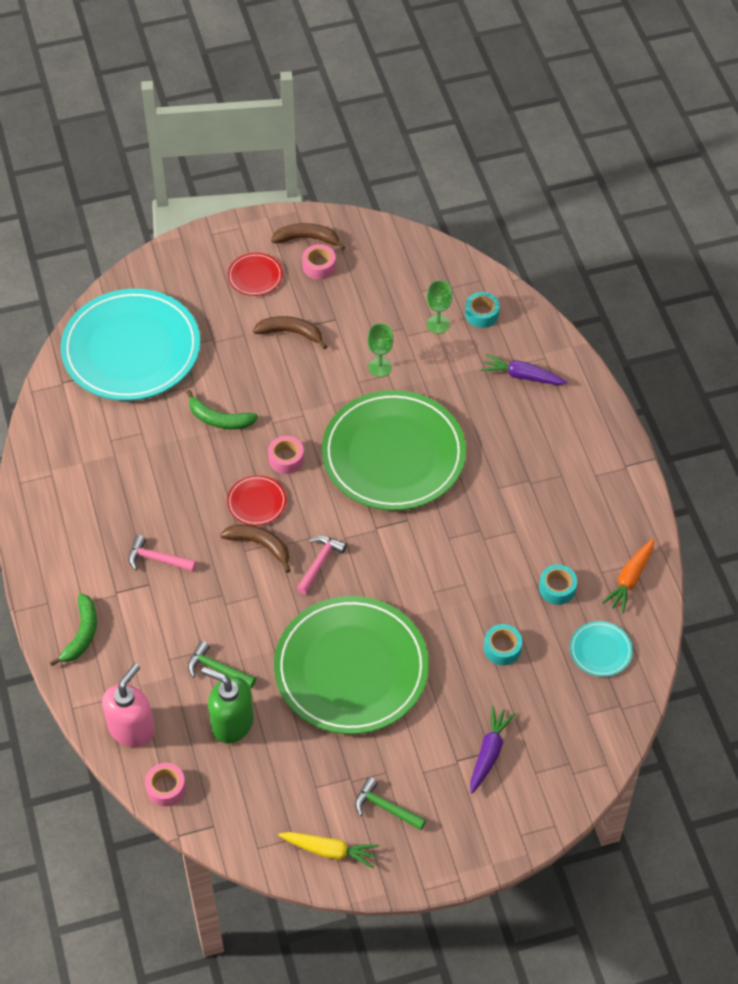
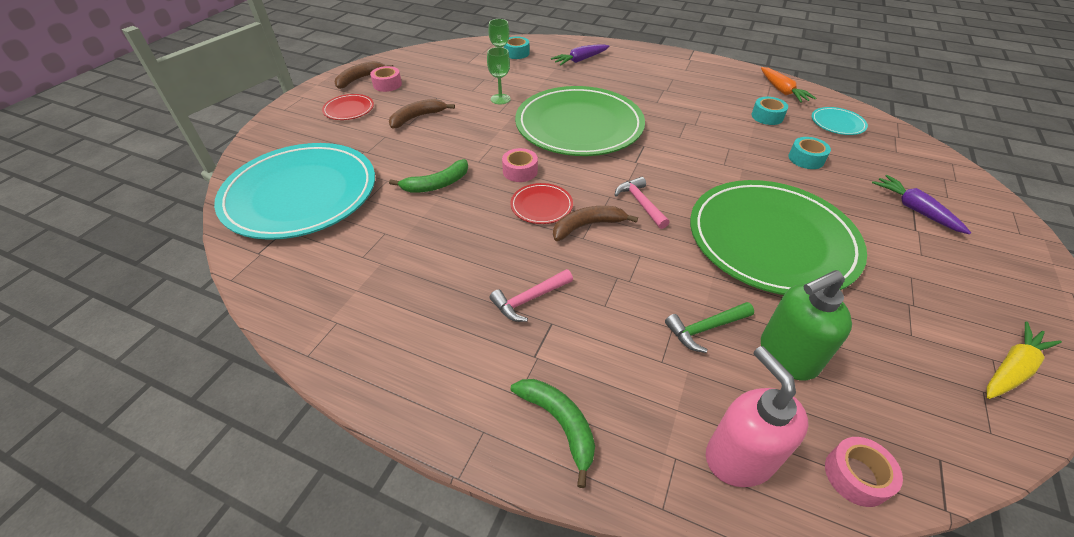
camera: 50 degrees left, 10 degrees down
(385, 807) = (959, 298): green hammer -> none

